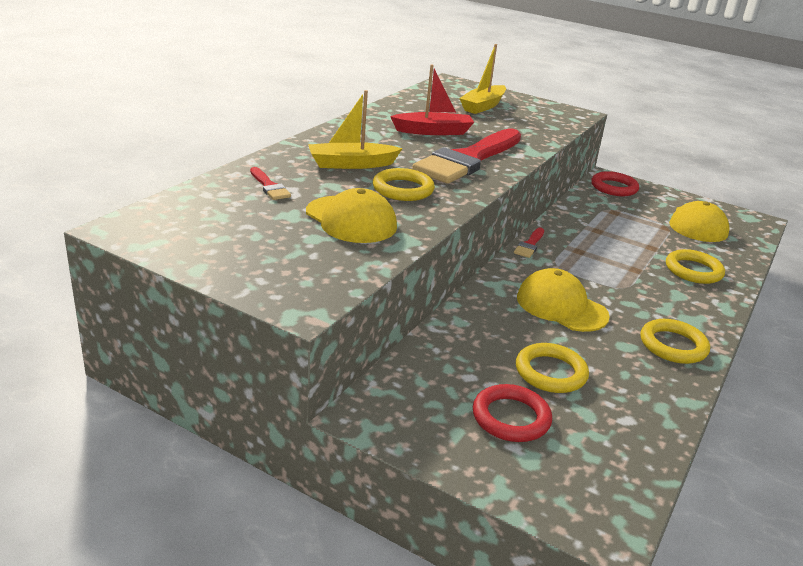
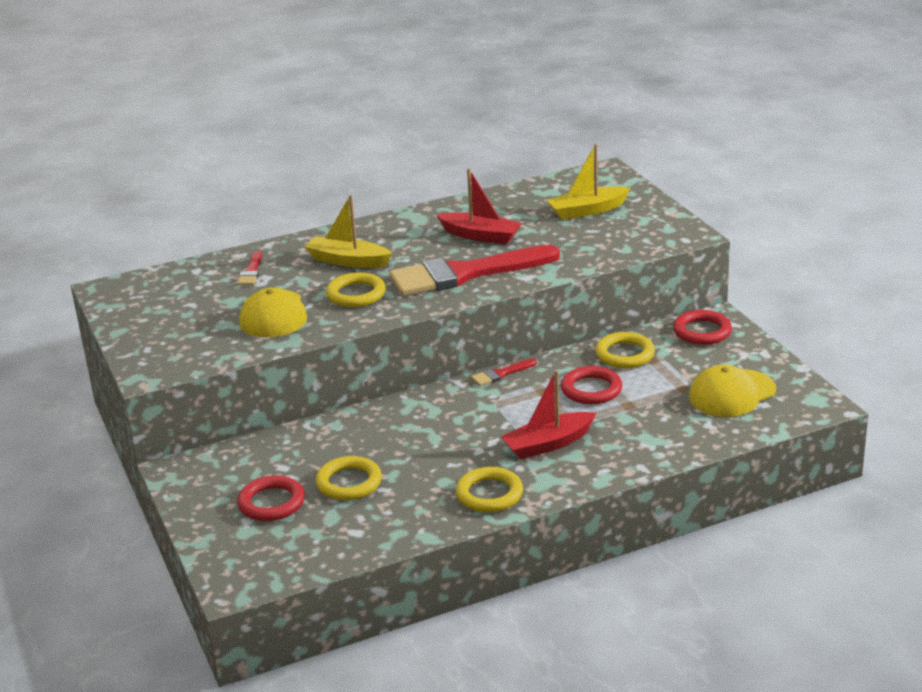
camera: 40 degrees right, 0 degrees up
(561, 306) = (441, 436): yellow cap -> none
(610, 242) = (591, 389): none -> red ring
(648, 291) = (548, 444): none -> red boat
(693, 270) = (633, 438): yellow ring -> yellow ring (624, 354)

